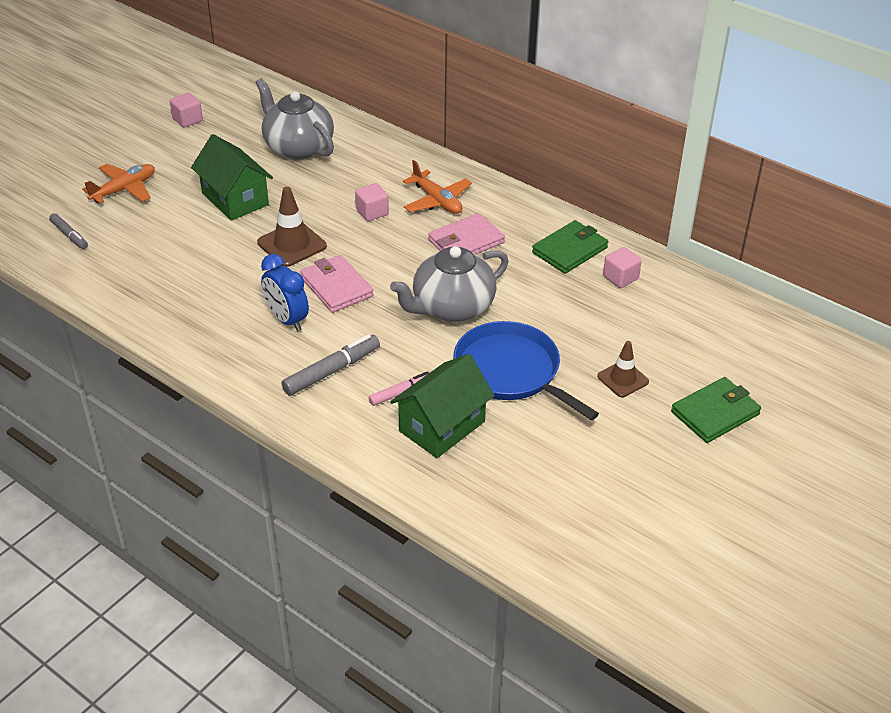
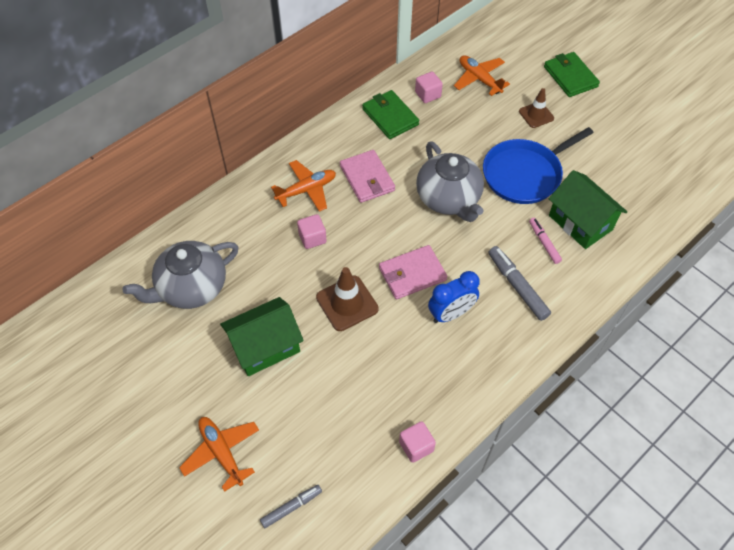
camera: 80 degrees left, 15 degrees up
(187, 120) = (106, 388): pink cube -> pink cube (416, 446)
(669, 322) = (479, 79): none -> orange plane

